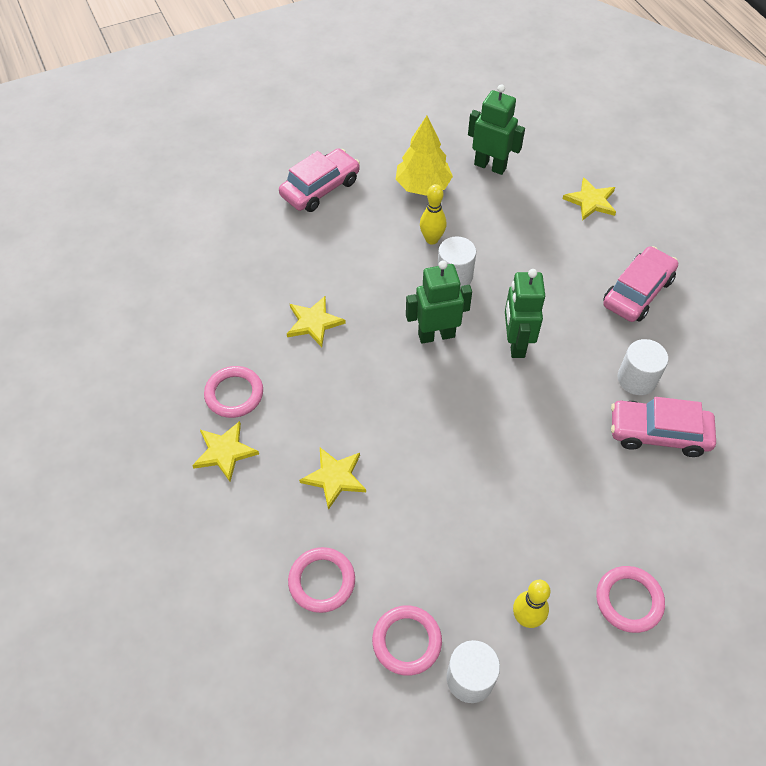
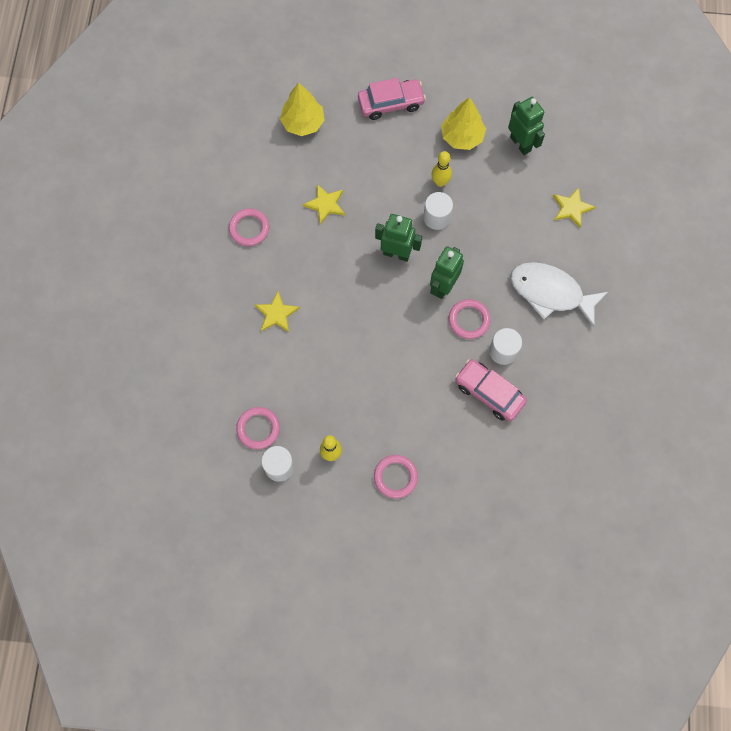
camera: 30 degrees right, 15 degrees up
(224, 452) = (223, 263): yellow star -> none
(229, 250) = (303, 123): none -> yellow tree
(322, 581) = (233, 370): pink ring -> pink ring (469, 320)
(637, 292) = (550, 293): pink car -> white fish

